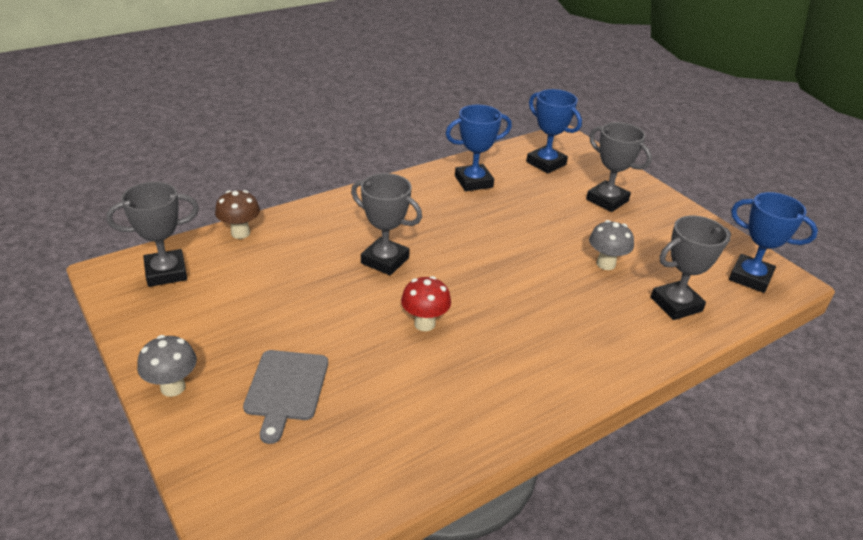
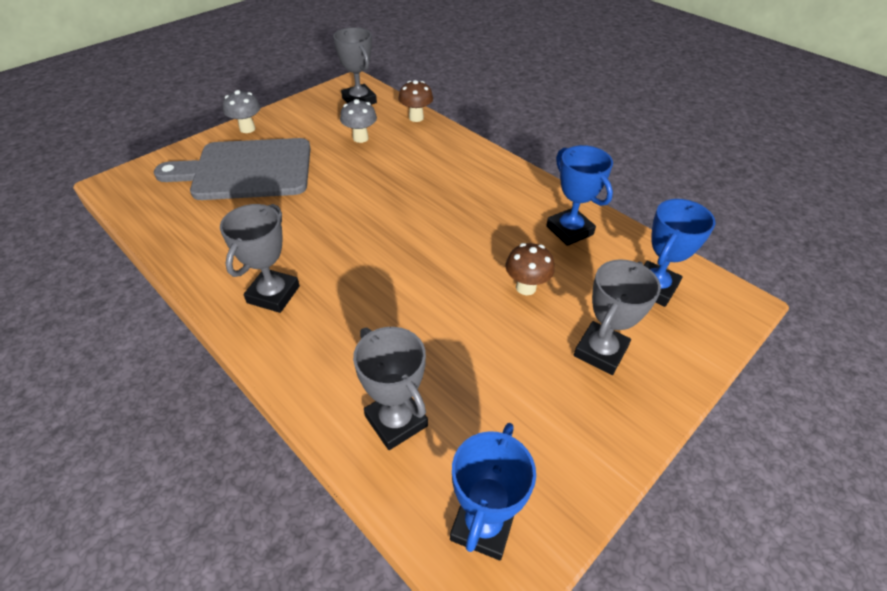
camera: 80 degrees right, 10 degrees up
(286, 389) = (246, 170): grey cutting board -> grey cutting board, size x1.83
(385, 260) = (406, 191): grey trophy -> grey trophy (273, 294)
(424, 324) = (325, 224): red mushroom -> none
(539, 217) = (526, 287): none -> brown mushroom
(606, 264) = (456, 350): grey mushroom -> grey mushroom (360, 138)

